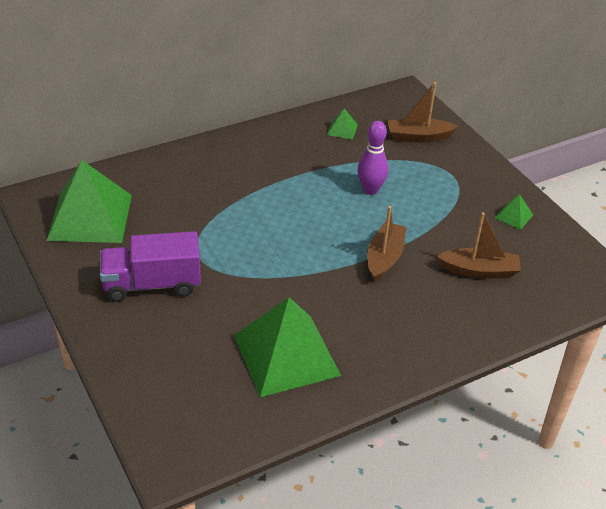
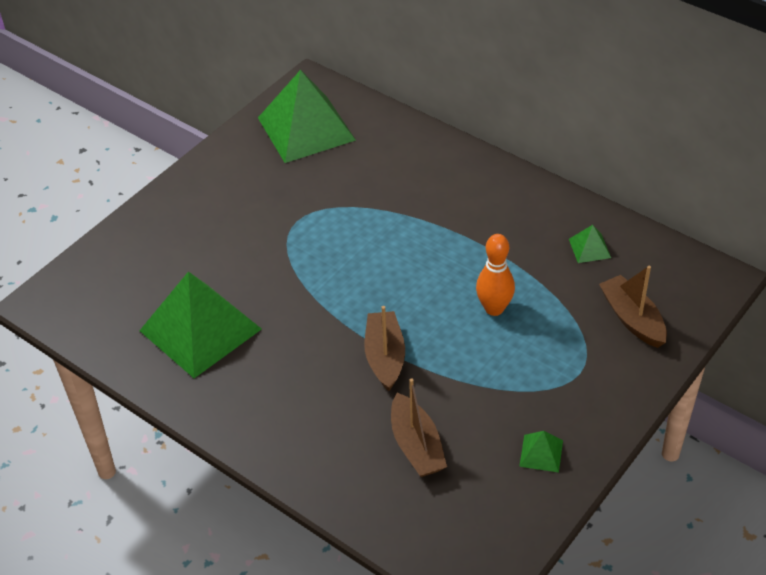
camera: 70 degrees right, 5 degrees up
(152, 284) = (241, 205): purple truck -> none
(370, 190) = (494, 308): purple bowling pin -> orange bowling pin
(384, 258) = (385, 357): brown boat -> brown boat turned 90 degrees counterclockwise

